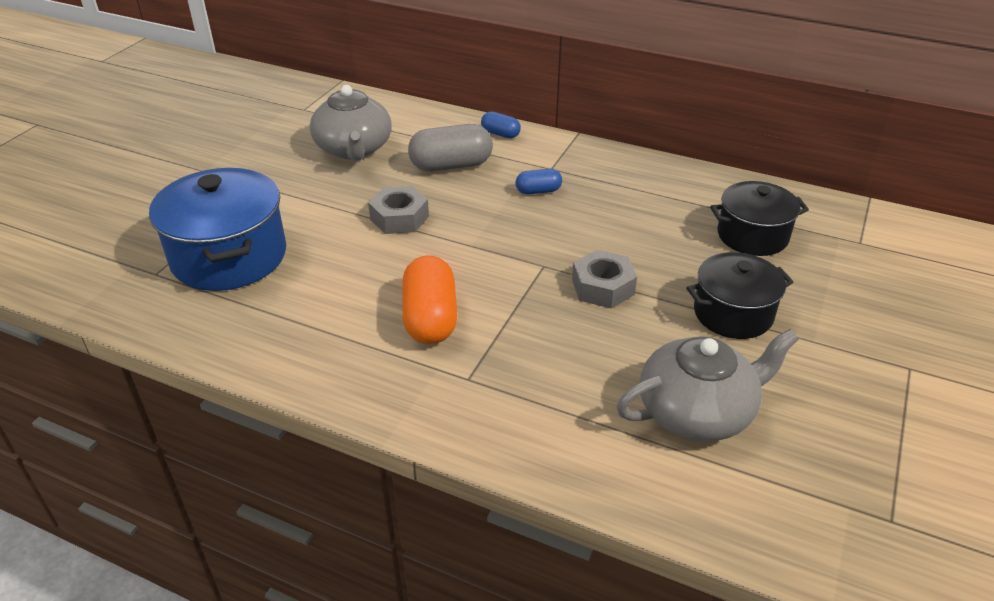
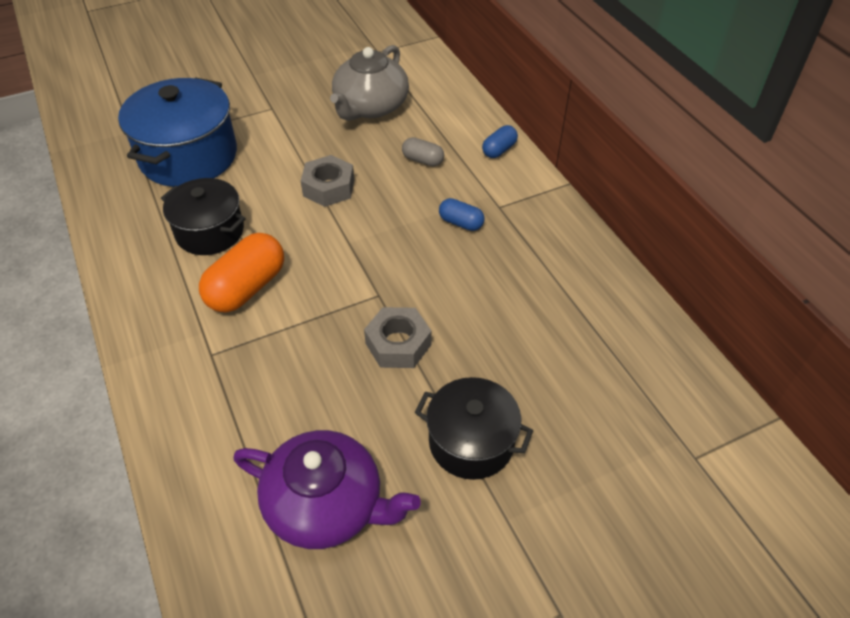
camera: 40 degrees right, 10 degrees up
(451, 165) = (422, 160): grey capsule -> grey capsule, size x0.53
(500, 134) = (499, 150): blue capsule -> blue capsule turned 60 degrees clockwise
(697, 411) = (326, 504): grey teapot -> purple teapot
(752, 236) = (592, 380): black pot -> black pot (210, 232)

